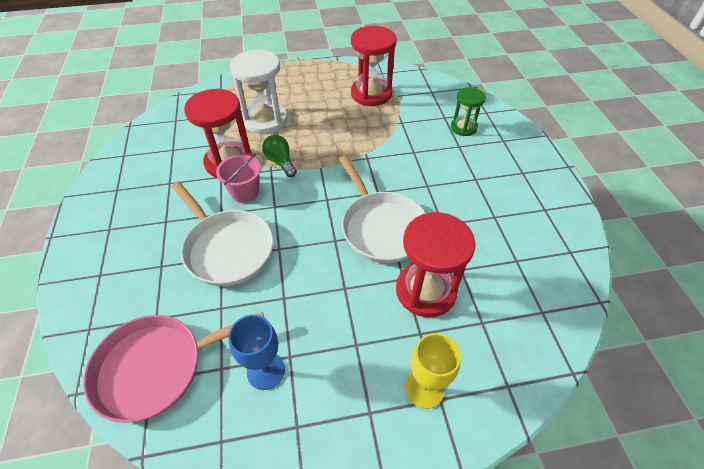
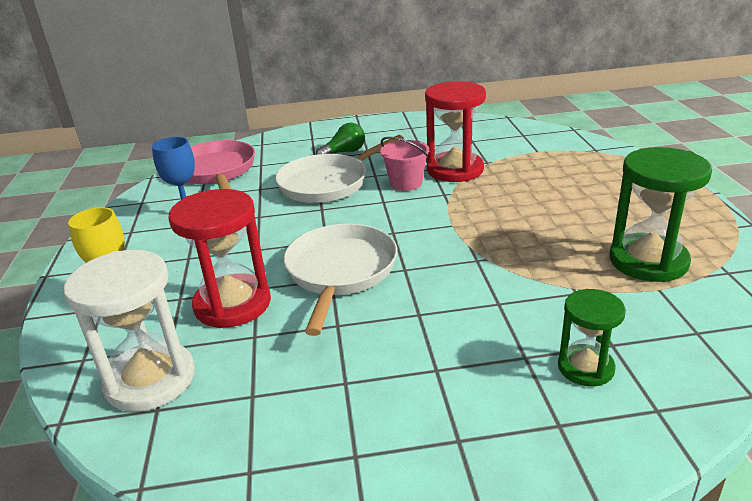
camera: 95 degrees right, 20 degrees down
(265, 120) = (541, 182): white hourglass -> white hourglass (150, 380)
(280, 162) = (458, 198): green light bulb -> green light bulb (344, 152)
(371, 94) = (648, 261): red hourglass -> green hourglass
(381, 227) = (340, 272): white pan -> white pan turned 120 degrees clockwise

